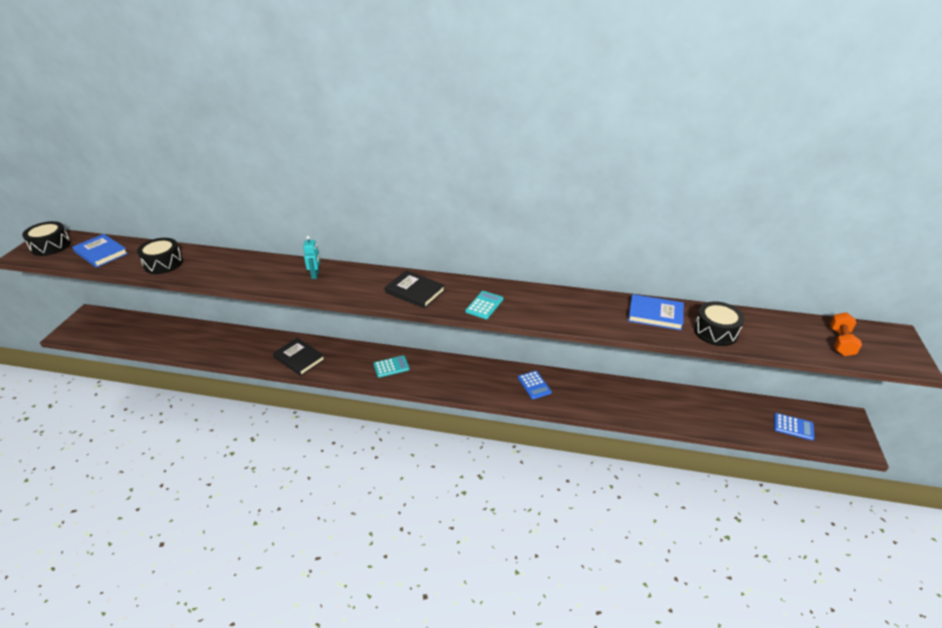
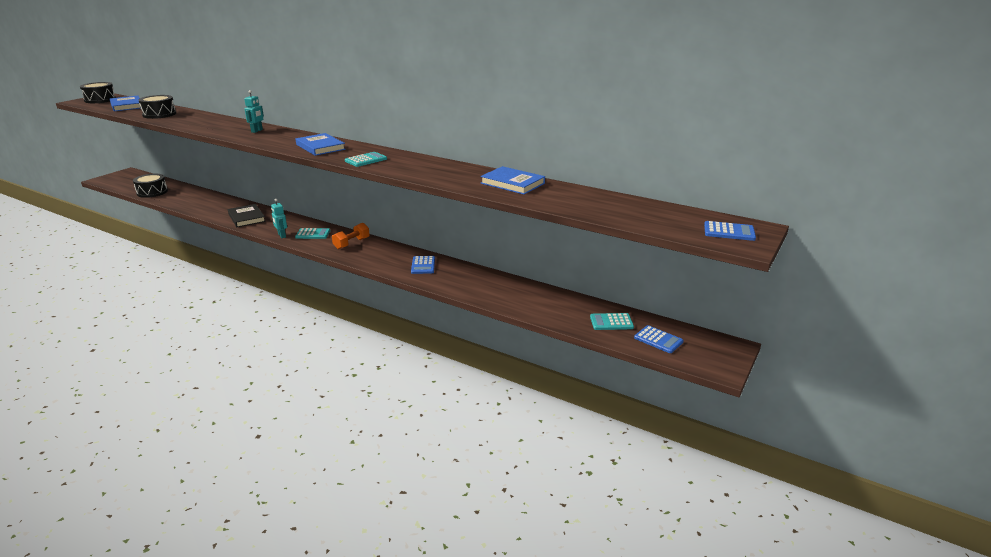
camera: 20 degrees right, 10 degrees down
(360, 377) = (281, 236): none -> turquoise robot
(415, 291) = (320, 147): black book -> blue book
(715, 332) = (557, 199): black drum -> black drum (152, 192)
(744, 416) = (611, 322): none -> turquoise calculator
(840, 342) = (683, 223): orange dumbbell -> orange dumbbell (351, 243)
(883, 346) = (729, 232): none -> blue calculator

